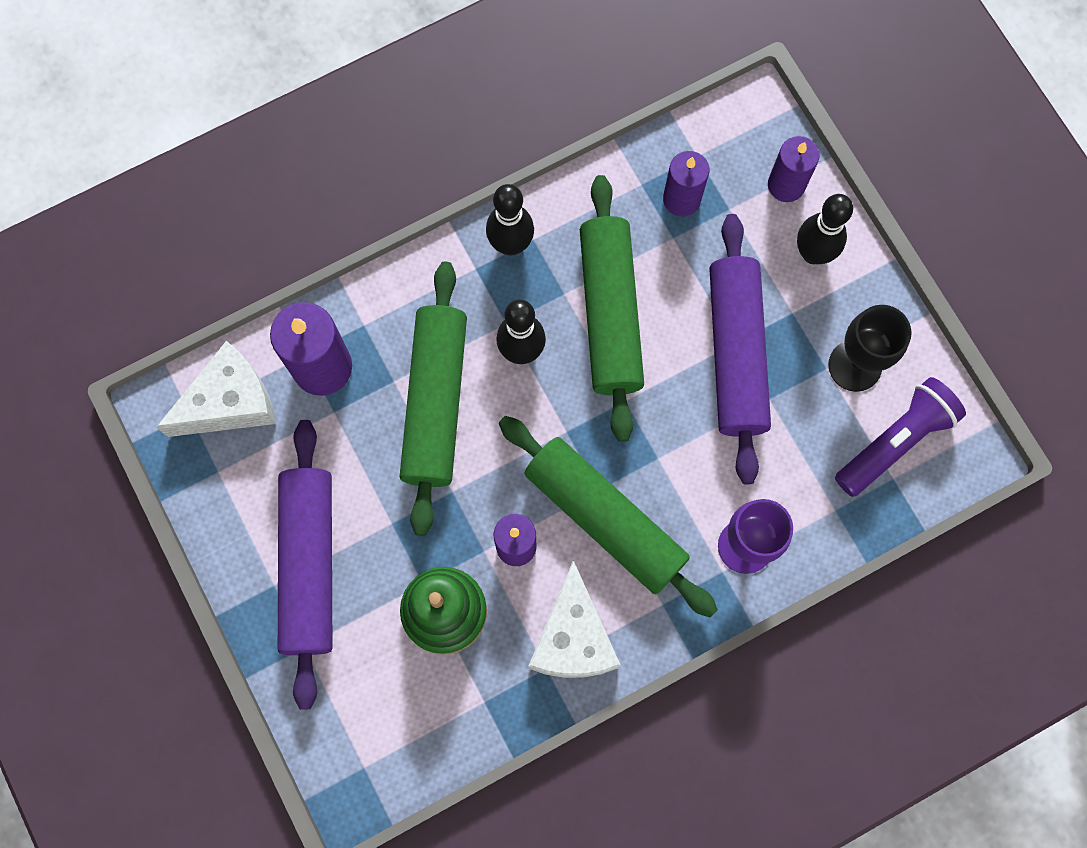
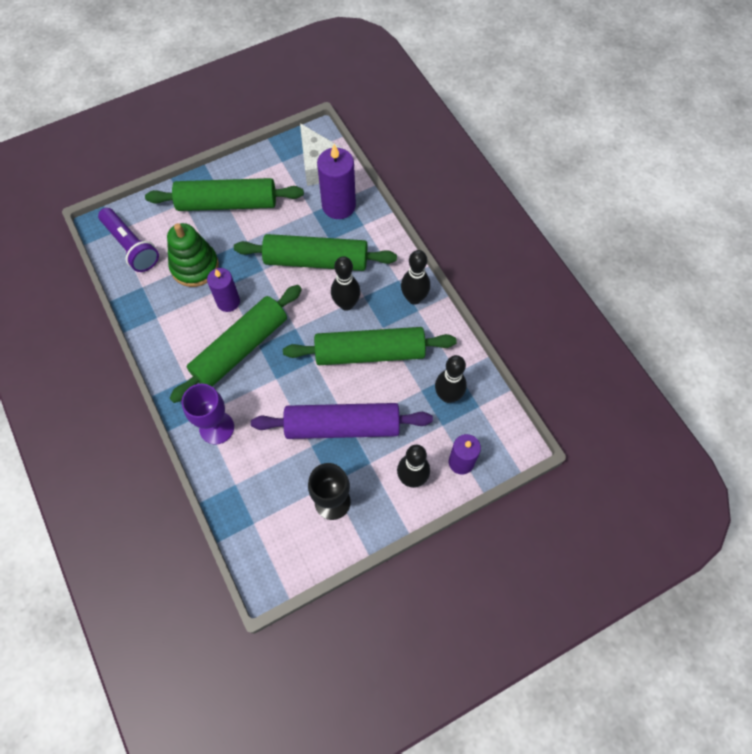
camera: 90 degrees right, 10 degrees down
(310, 564) = (227, 203): purple rolling pin -> green rolling pin
(573, 637) = (172, 331): white cheese -> none
(681, 199) = (448, 396): purple candle -> black bowling pin
(895, 441) = (278, 526): purple flashlight -> purple flashlight (131, 246)

